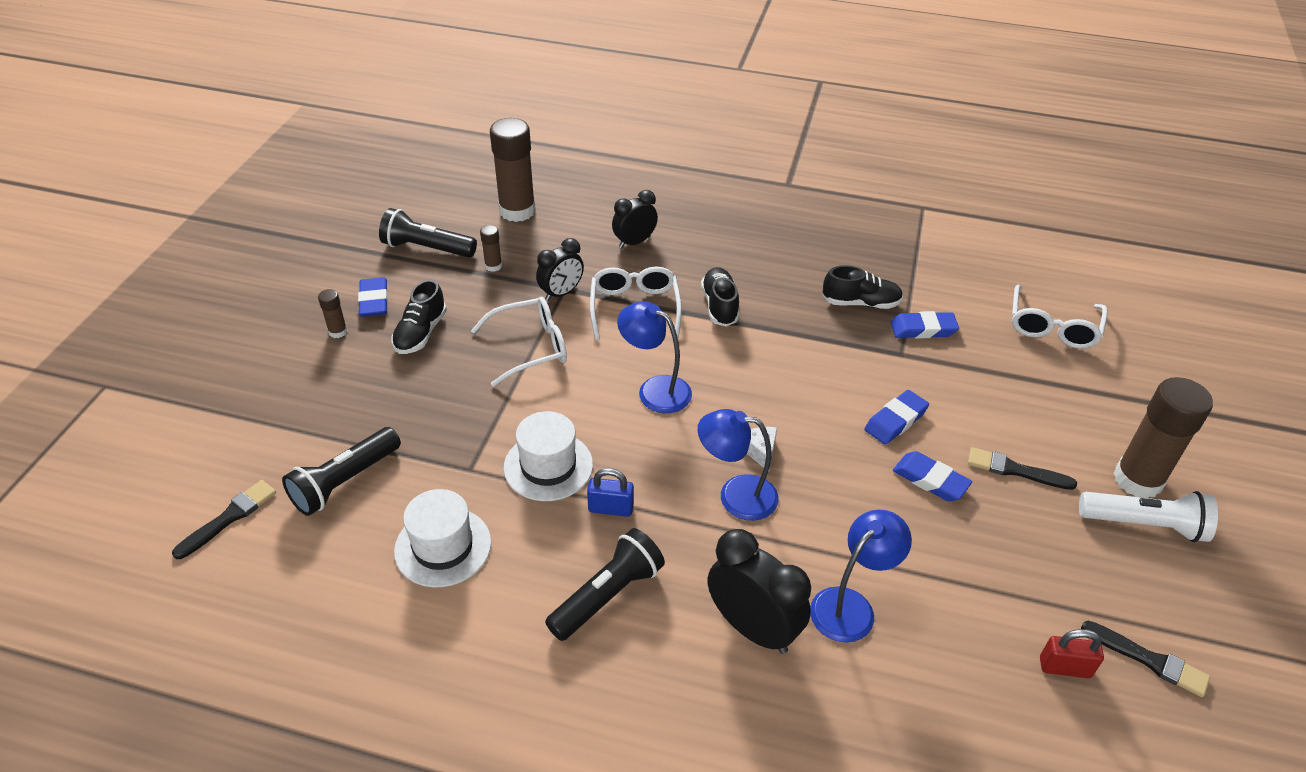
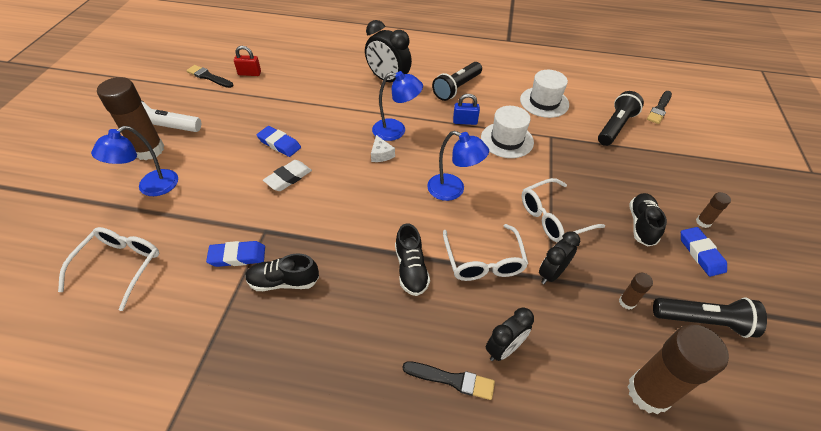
camera: 175 degrees right, 5 degrees up
(850, 606) = (341, 89): blue lamp -> blue lamp (151, 187)
(895, 421) = (288, 178): blue eraser -> white eraser
(1015, 470) = (223, 152): black brush -> black brush (452, 380)

